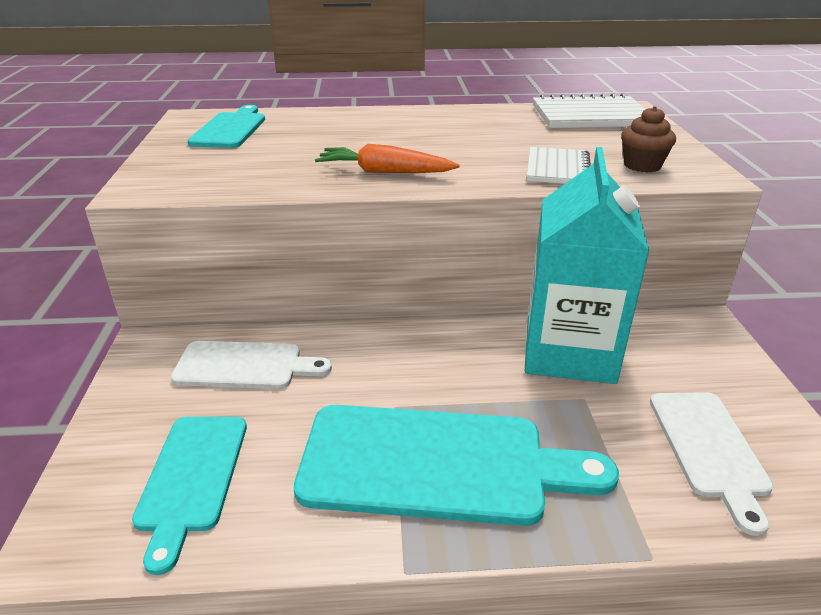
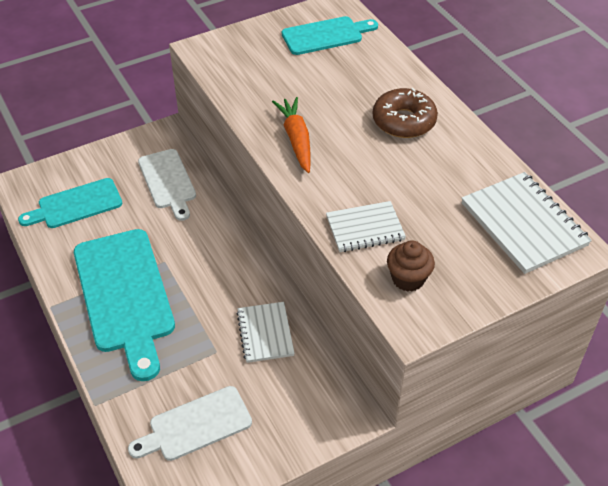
camera: 65 degrees right, 15 degrees up
(411, 126) = (404, 121): none -> brown donut
(569, 352) = (265, 333): turquoise carton -> white notebook

